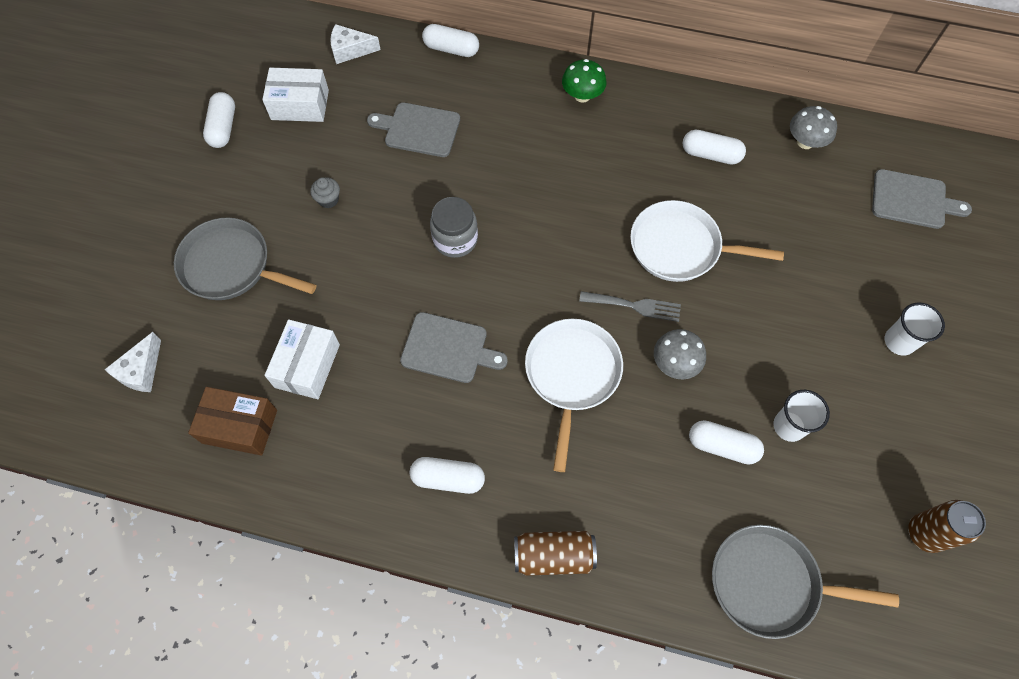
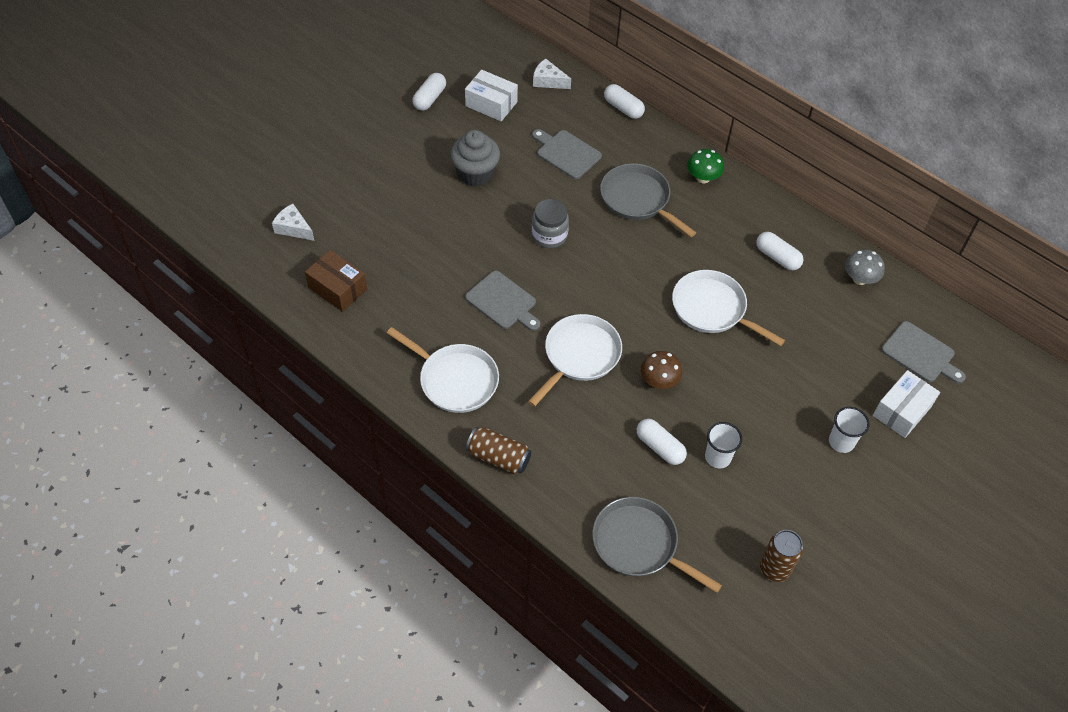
camera: 25 degrees right, 10 degrees down
(141, 371) = (293, 228): white cheese -> white cheese turned 75 degrees clockwise
(231, 266) = (386, 188): grey pan -> grey pan (637, 199)
(307, 366) = (402, 271): white box -> white box (902, 411)
(328, 200) = (475, 174): grey cupcake -> grey cupcake, size x2.16
(448, 478) = (455, 380): white capsule -> white pan
(635, 306) = (653, 332): grey fork -> none
(675, 363) = (659, 381): grey mushroom -> brown mushroom

